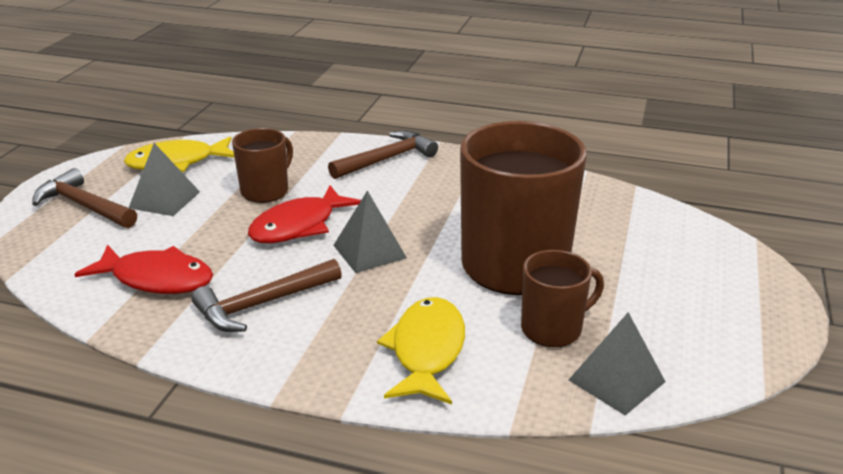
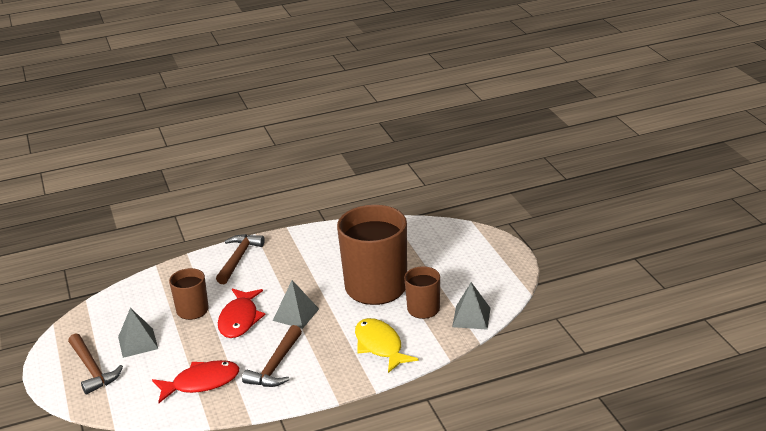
camera: 35 degrees left, 0 degrees up
(84, 206) = (92, 369): brown hammer -> brown hammer turned 120 degrees counterclockwise
(177, 162) = (109, 318): yellow fish -> none

